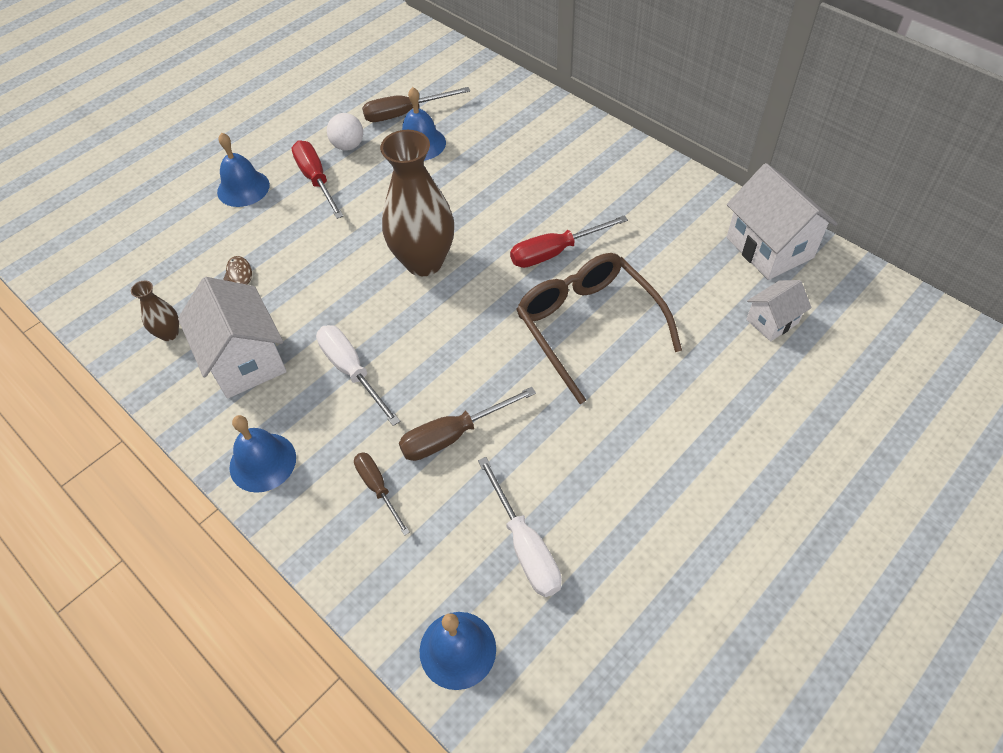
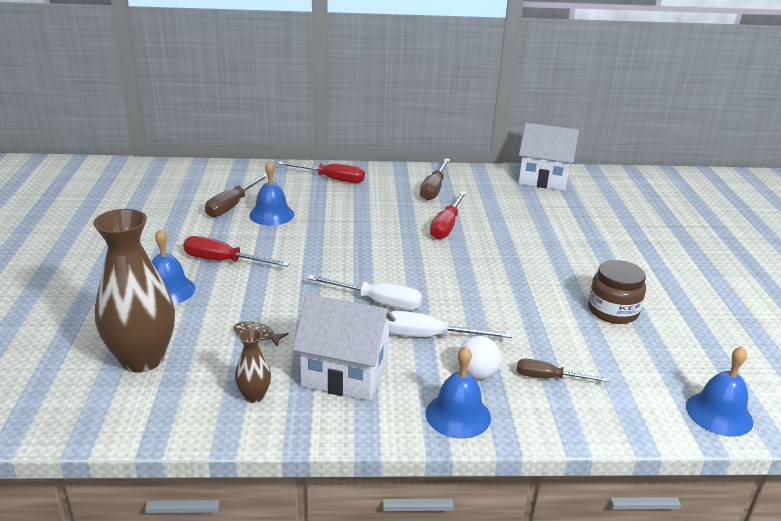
camera: 50 degrees left, 25 degrees down
(348, 146) = (217, 235): white ball -> white ball (477, 374)
(424, 262) = (378, 265): brown vase -> brown vase (142, 359)
(453, 435) = (542, 329): brown screwdriver -> brown screwdriver (434, 189)
(525, 546) = (662, 349): white screwdriver -> white screwdriver (378, 302)
(534, 123) = (331, 179): none -> red screwdriver
(551, 468) = (613, 311): none -> brown jar
(588, 326) = (521, 246): brown glasses -> none
(772, 321) = (594, 204): white house -> none

